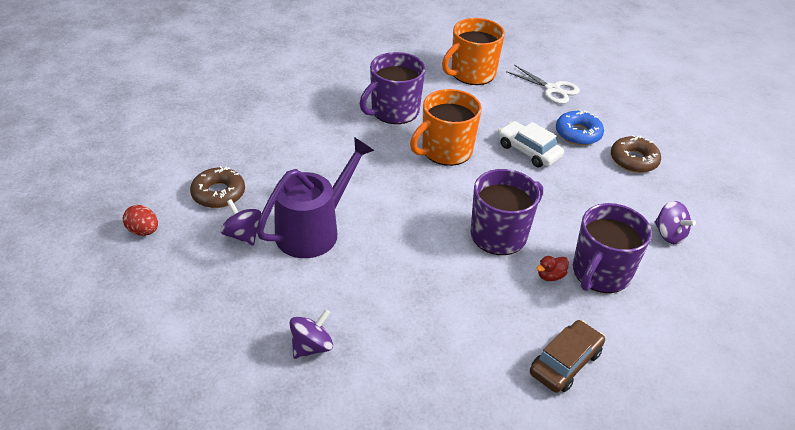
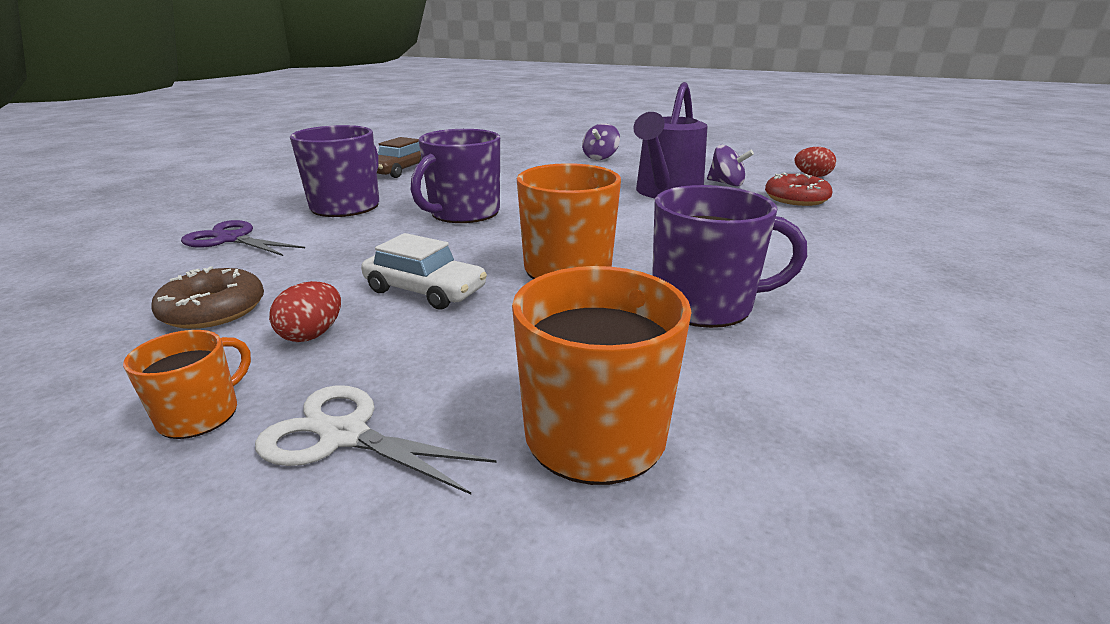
camera: 165 degrees right, 15 degrees down
(218, 193) = (796, 198): brown donut -> red donut
(394, 111) = (704, 305): purple mug -> purple mug turned 60 degrees clockwise
(550, 276) = (405, 199): red duck -> none
(578, 133) = (312, 334): blue donut -> red egg
(604, 106) = (200, 414): none -> orange mug
(669, 234) = (231, 239): purple spinning top -> purple scissors

